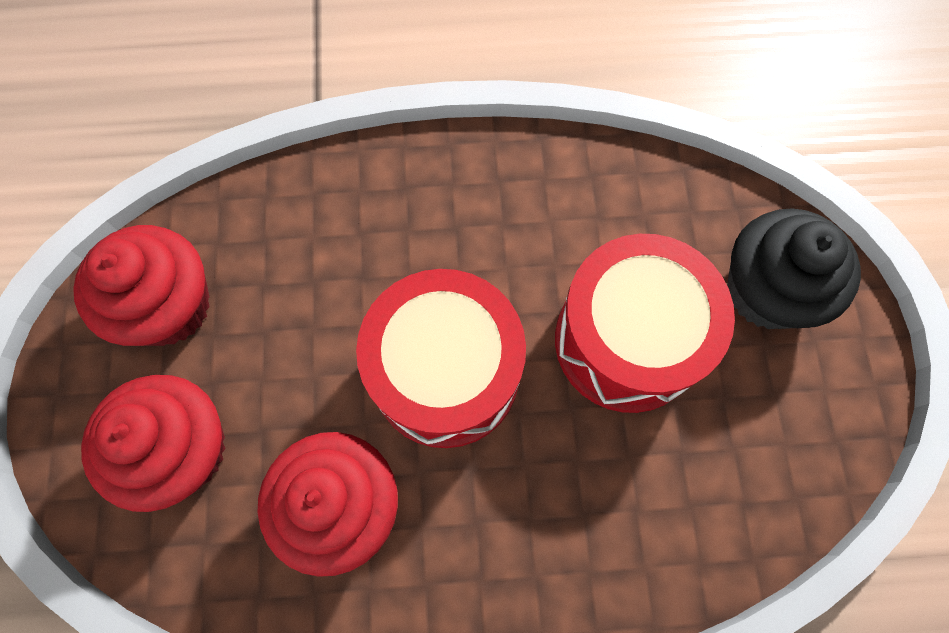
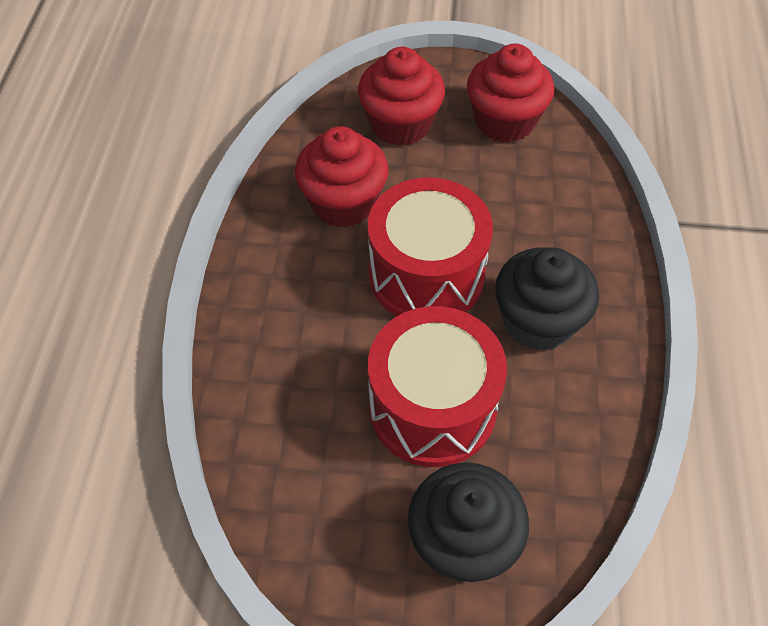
camera: 100 degrees right, 15 degrees down
(490, 240) = (538, 321): none -> black cupcake

